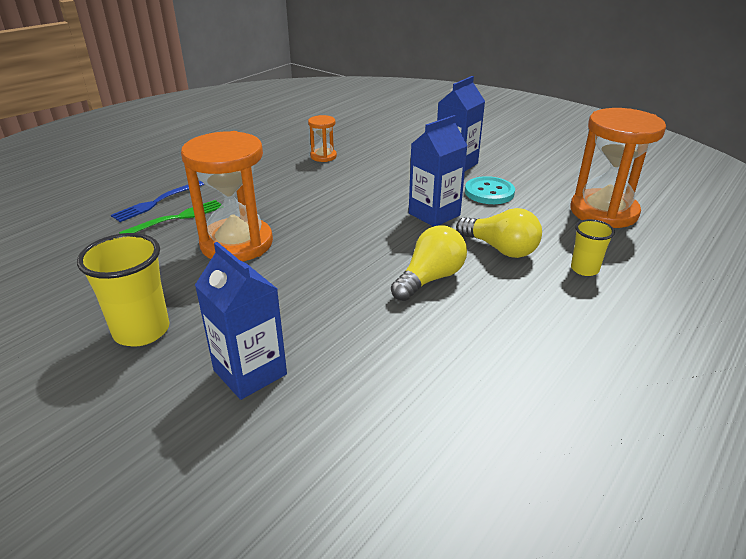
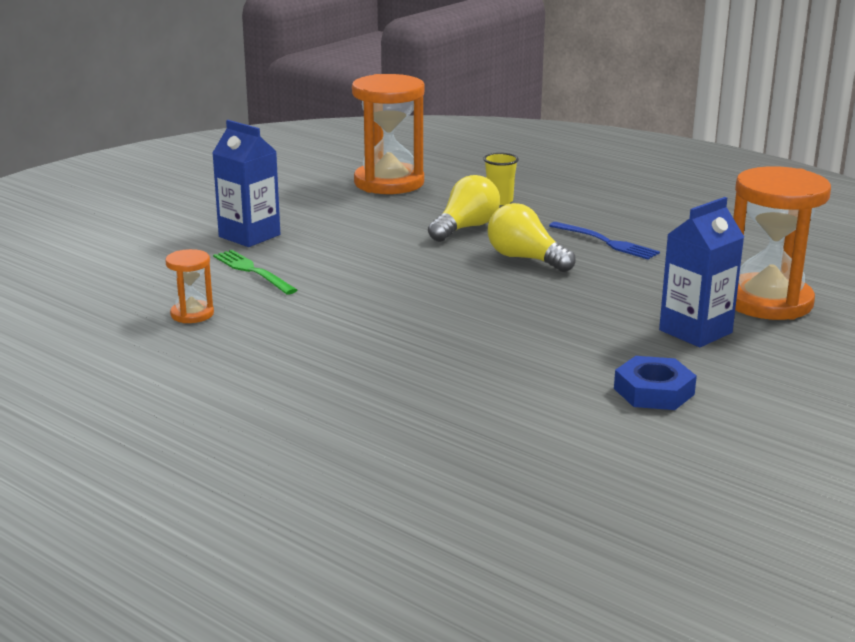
camera: 90 degrees left, 10 degrees down
(141, 331) = (653, 391): yellow cup -> blue nut
(156, 203) = (336, 429): blue fork -> blue fork (607, 242)
(178, 218) = (388, 405): green fork -> green fork (252, 271)
(237, 243) = (461, 357): orange hourglass -> orange hourglass (767, 302)
(434, 214) = (389, 252): blue carton -> none
(489, 192) = (336, 224): turquoise button -> none

